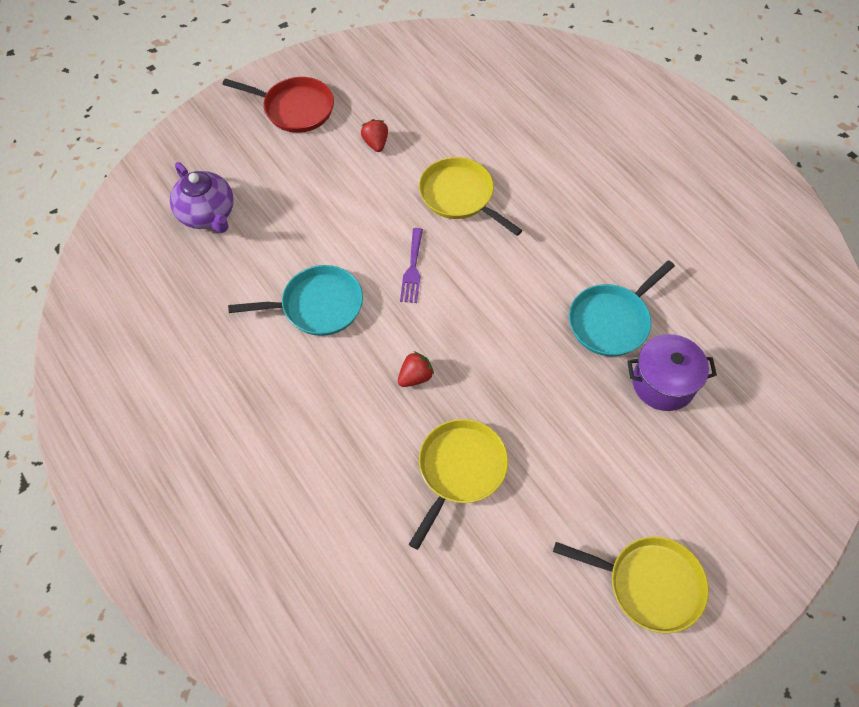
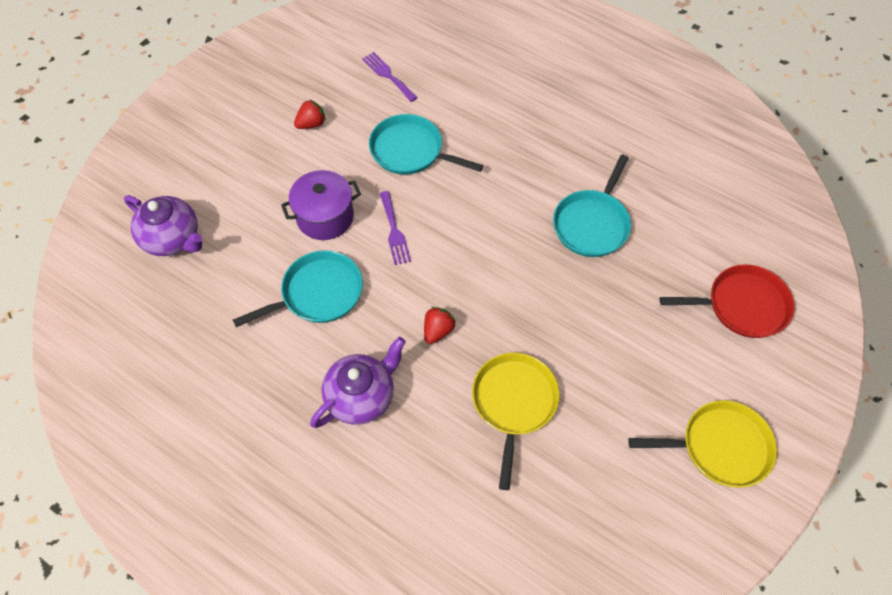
camera: 20 degrees left, 0 degrees up
(295, 109) = (219, 112): red pan -> red pan (742, 305)
(319, 415) = (361, 396): none -> purple teapot
(376, 143) = (311, 124): red strawberry -> red strawberry turned 90 degrees clockwise
(459, 196) = (410, 151): yellow pan -> turquoise pan
(468, 116) = (388, 75): none -> purple fork
(663, 383) = (658, 265): purple pot -> purple pot (325, 217)

